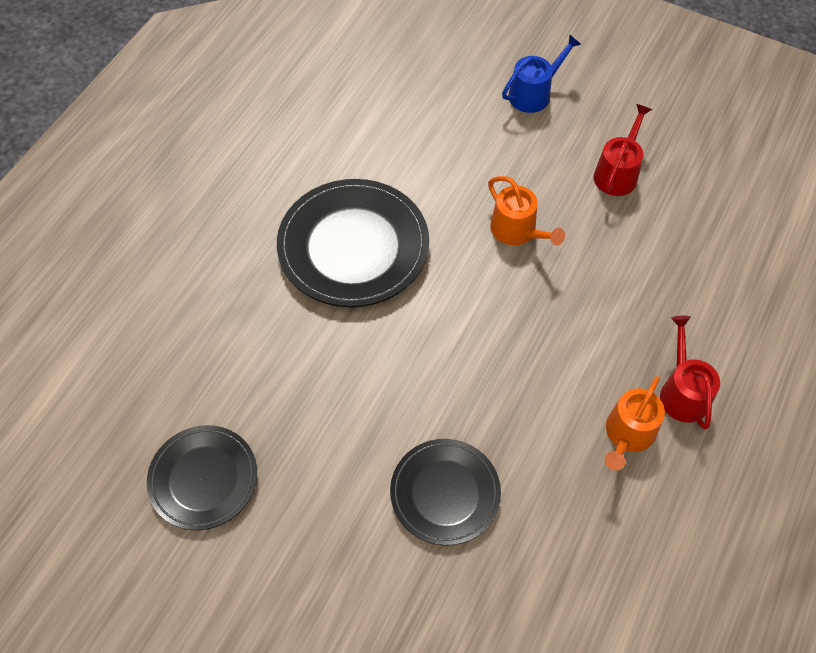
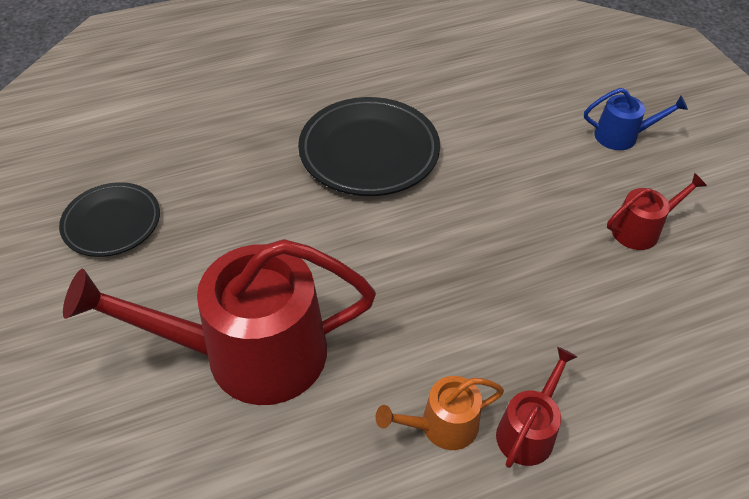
camera: 40 degrees right, 10 degrees down
(445, 493) = (250, 354): black plate -> red watering can
(517, 231) = (507, 217): orange watering can -> none

